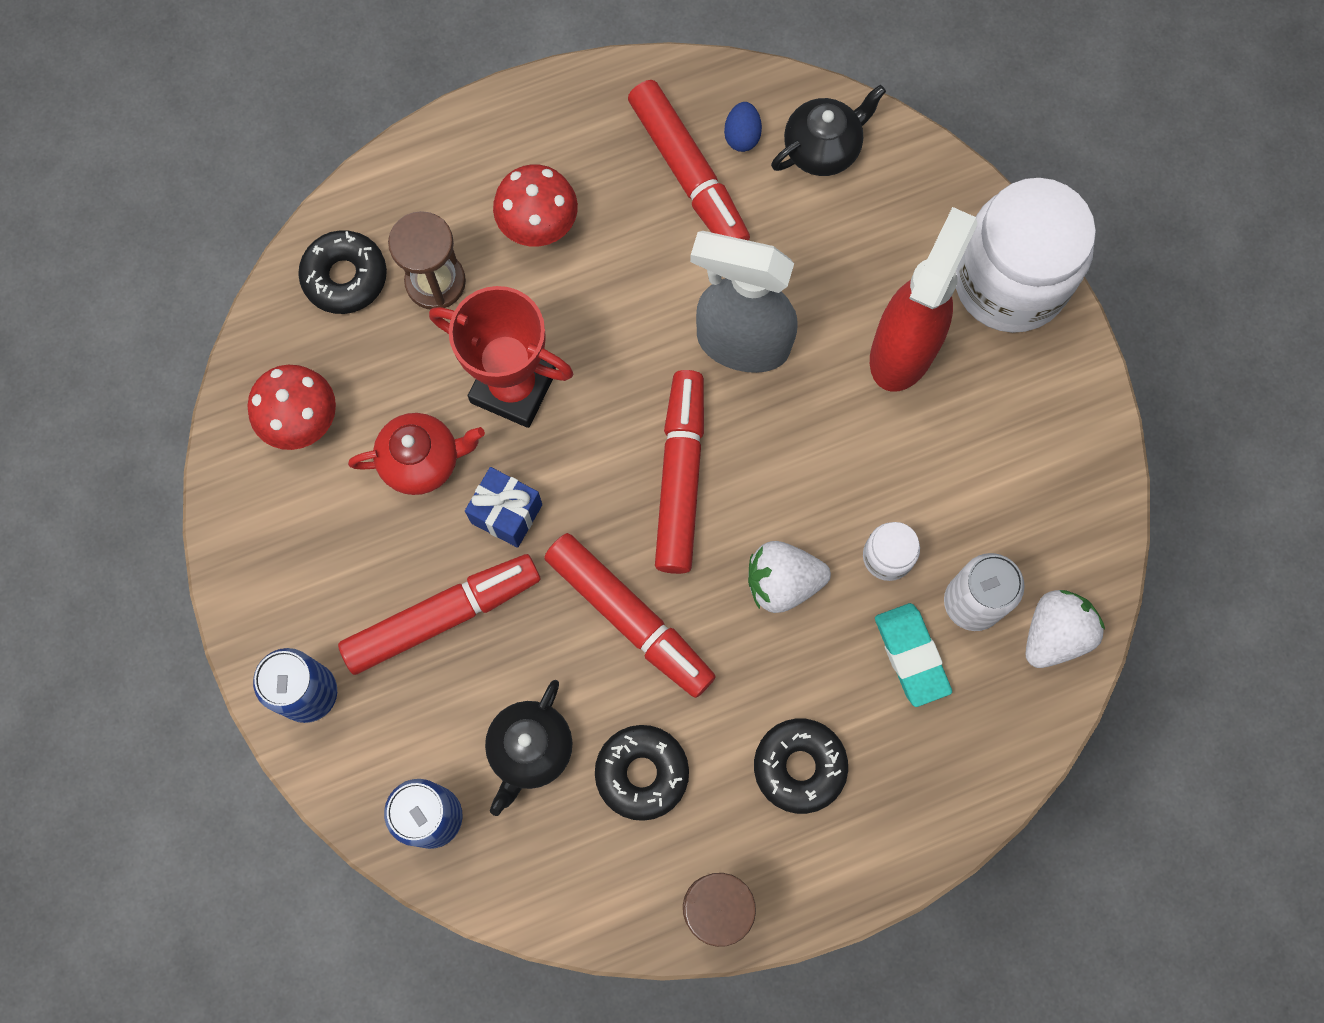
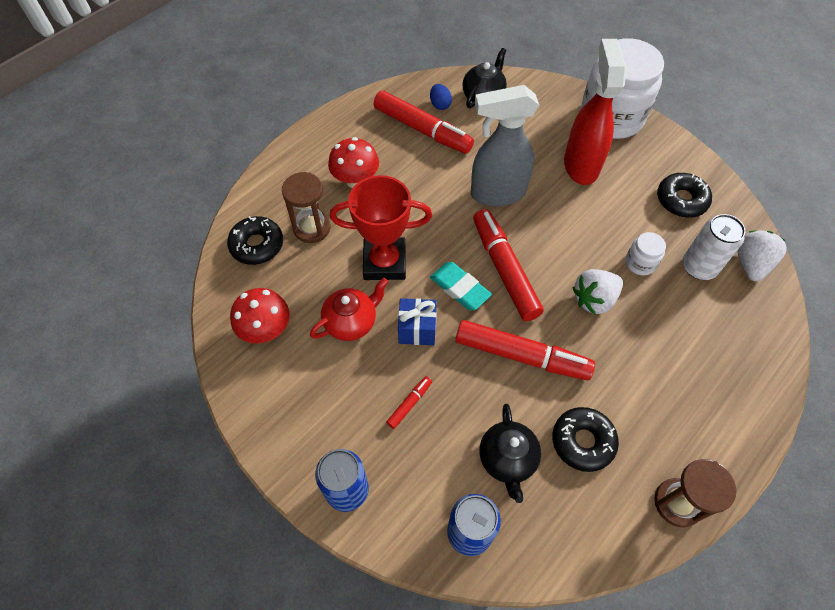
camera: 25 degrees left, 15 degrees down
(442, 616) = (409, 404): red marker -> red marker, size x0.44
(799, 767) = (669, 394): black donut -> black donut (681, 200)
(911, 655) = (687, 307): turquoise eraser -> turquoise eraser (460, 288)

